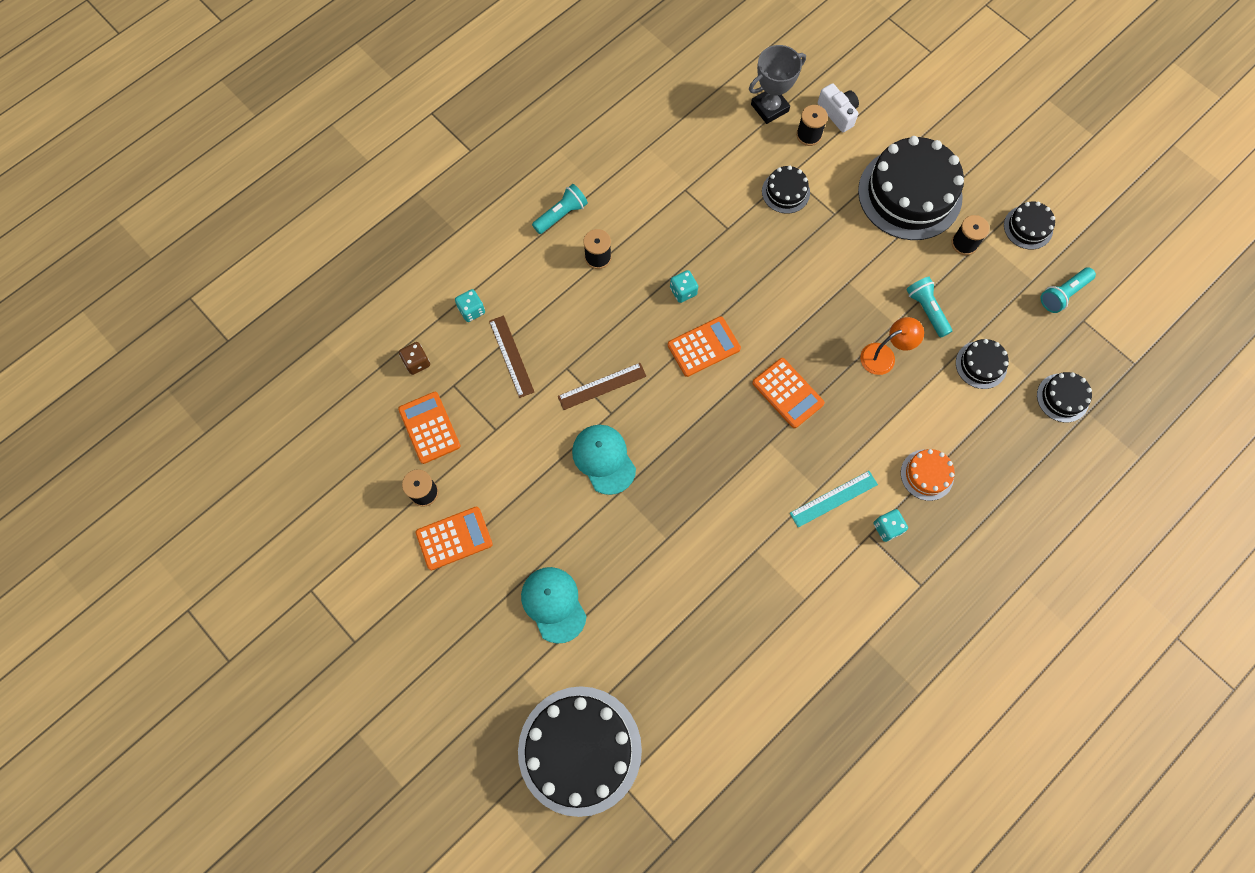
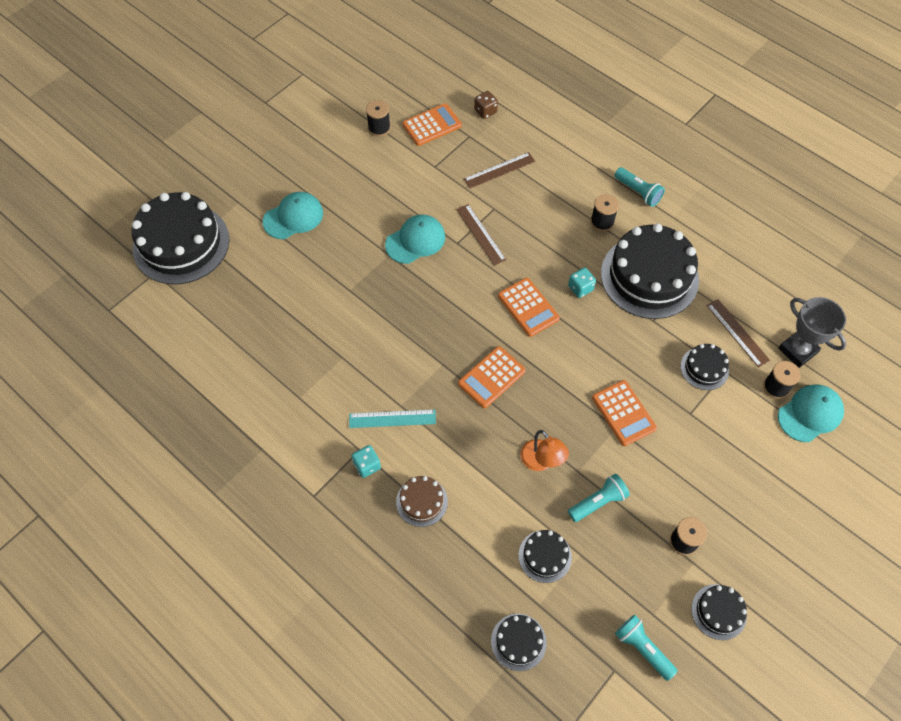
camera: 85 degrees right, 10 degrees down
(454, 538) = (344, 150): orange calculator -> orange calculator (623, 413)
(471, 310) = (536, 140): turquoise dice -> none
(746, 155) = (737, 332): none -> brown ruler
(833, 499) = (392, 419): turquoise ruler -> turquoise ruler turned 60 degrees counterclockwise
(838, 113) = (810, 414): white camera -> turquoise cap
(909, 194) = (731, 485): black cake -> black cake (649, 276)
(927, 475) = (422, 501): orange cake -> brown cake

